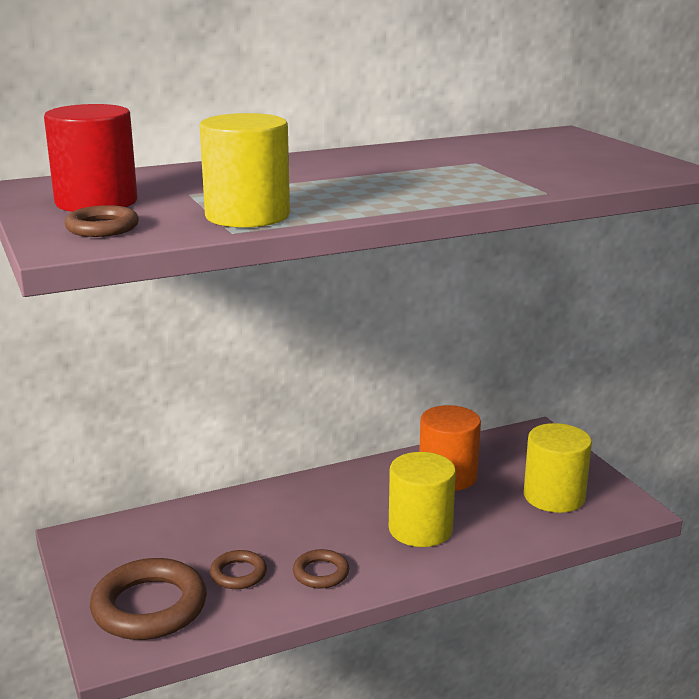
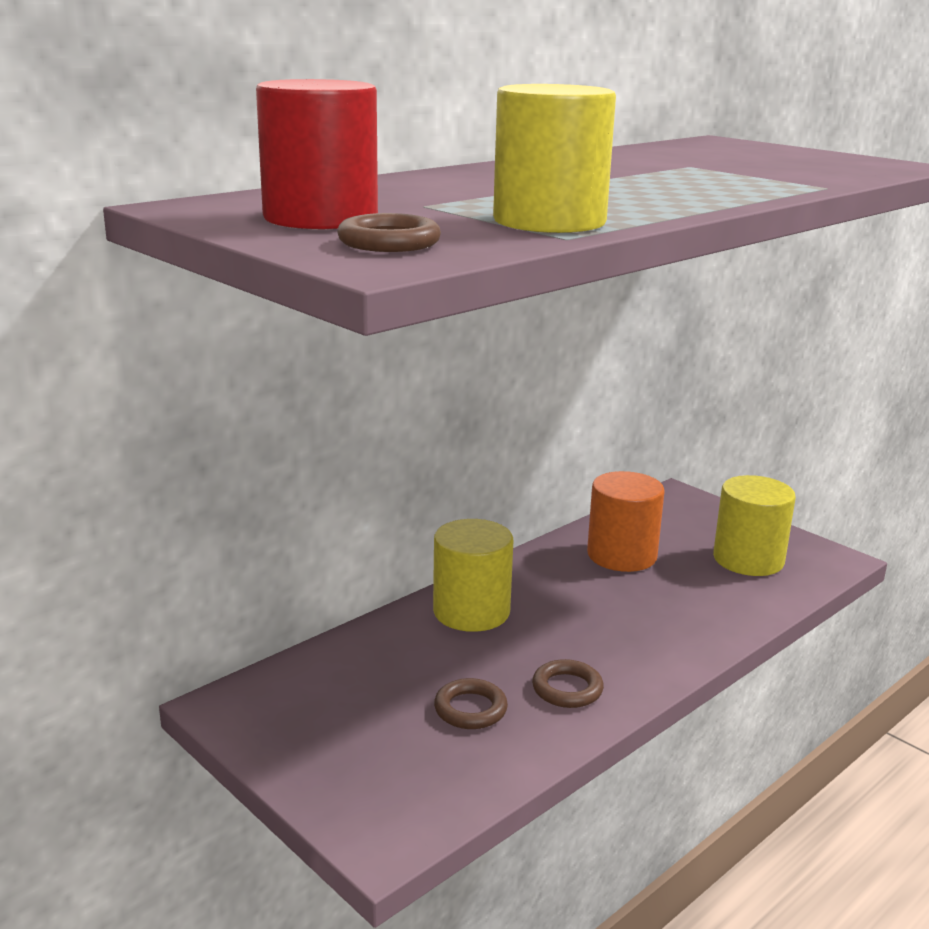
camera: 20 degrees left, 0 degrees up
(149, 607) = (389, 772): brown ring -> none
(420, 529) = (638, 618): yellow cylinder -> yellow cylinder (471, 611)

